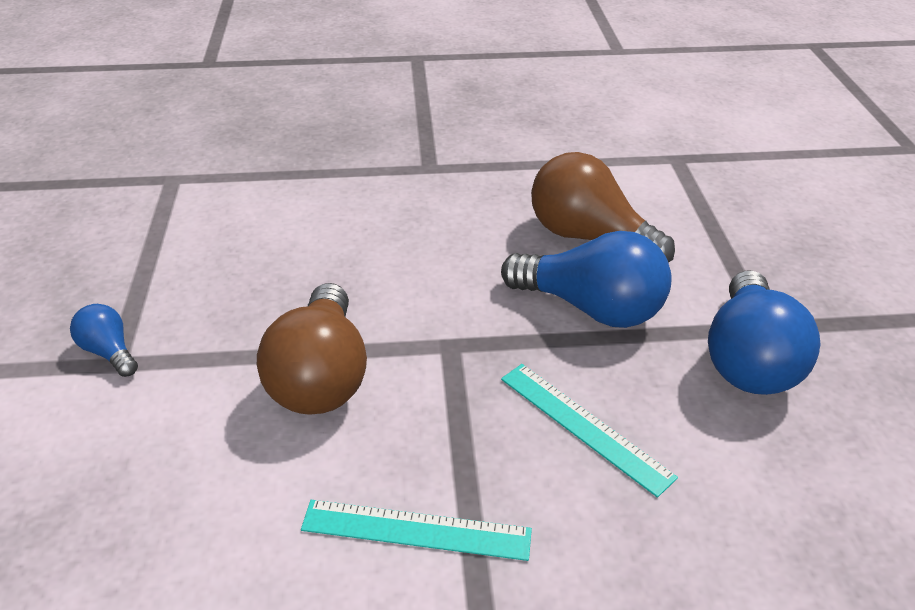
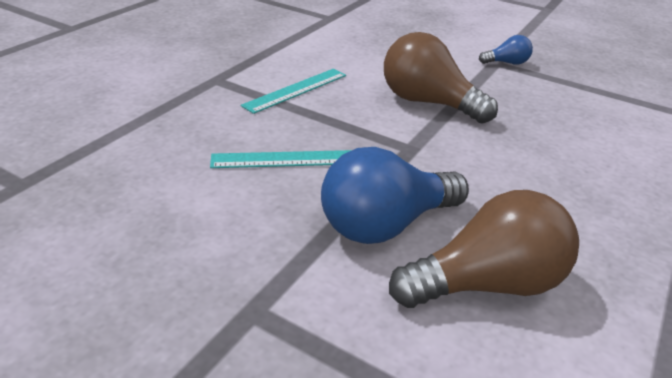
camera: 125 degrees right, 5 degrees down
(748, 359) = (239, 268): blue light bulb -> none

